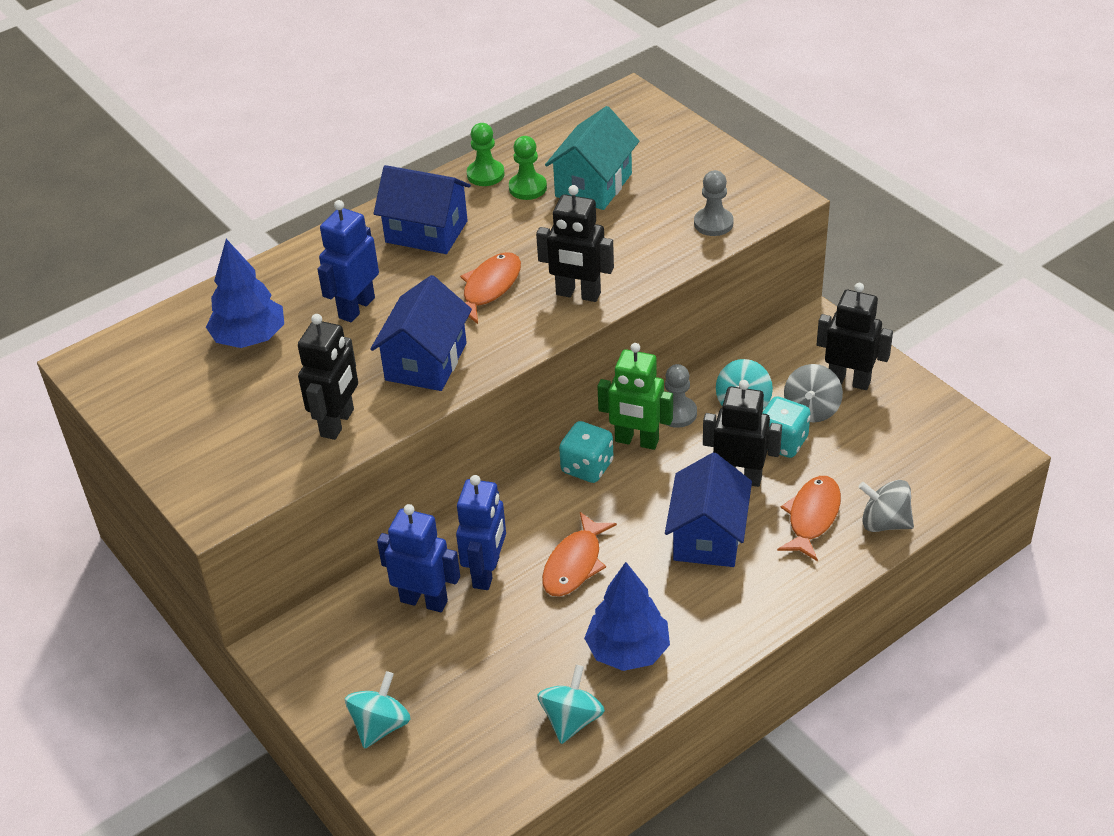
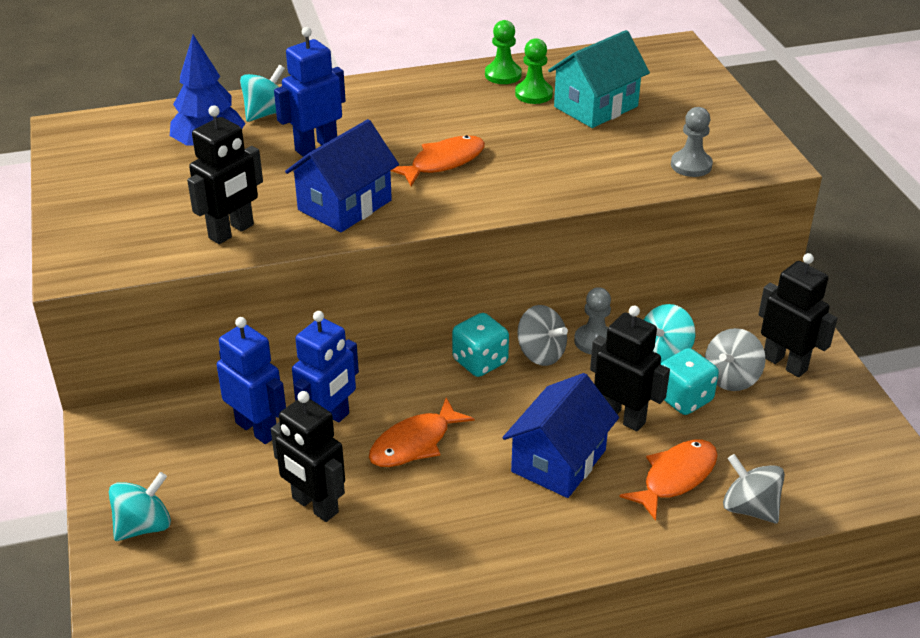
camera: 20 degrees right, 5 degrees down
(426, 231) = (419, 105): blue house -> none
(571, 720) = (320, 586): turquoise spinning top -> turquoise spinning top (267, 113)
(578, 294) = (522, 189): black robot -> black robot (314, 506)
(628, 651) = (415, 541): blue tree -> none
(636, 441) = (541, 353): green robot -> grey spinning top

